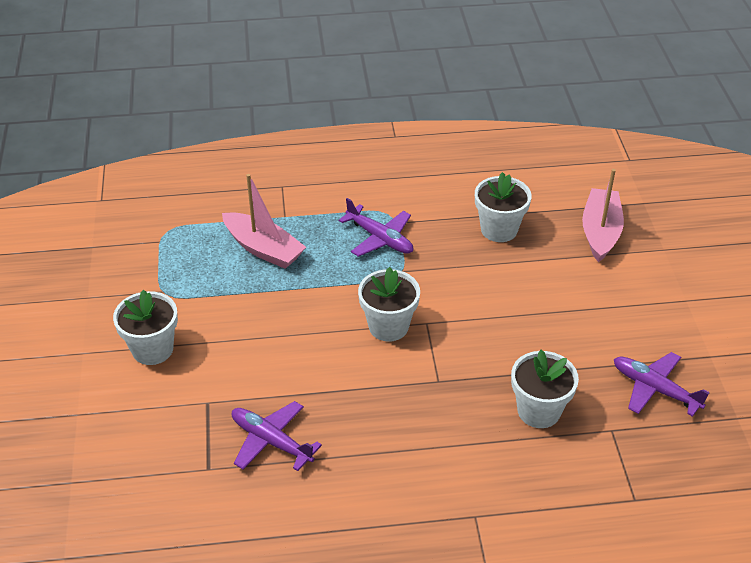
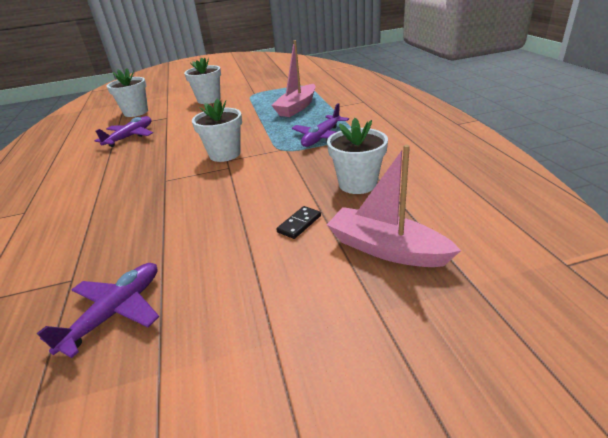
camera: 85 degrees right, 10 degrees down
(539, 411) = (115, 231): white flower pot -> white flower pot (136, 112)
(557, 275) = (299, 224): none -> black domino
(600, 232) = (386, 249): pink boat -> pink boat turned 150 degrees counterclockwise

